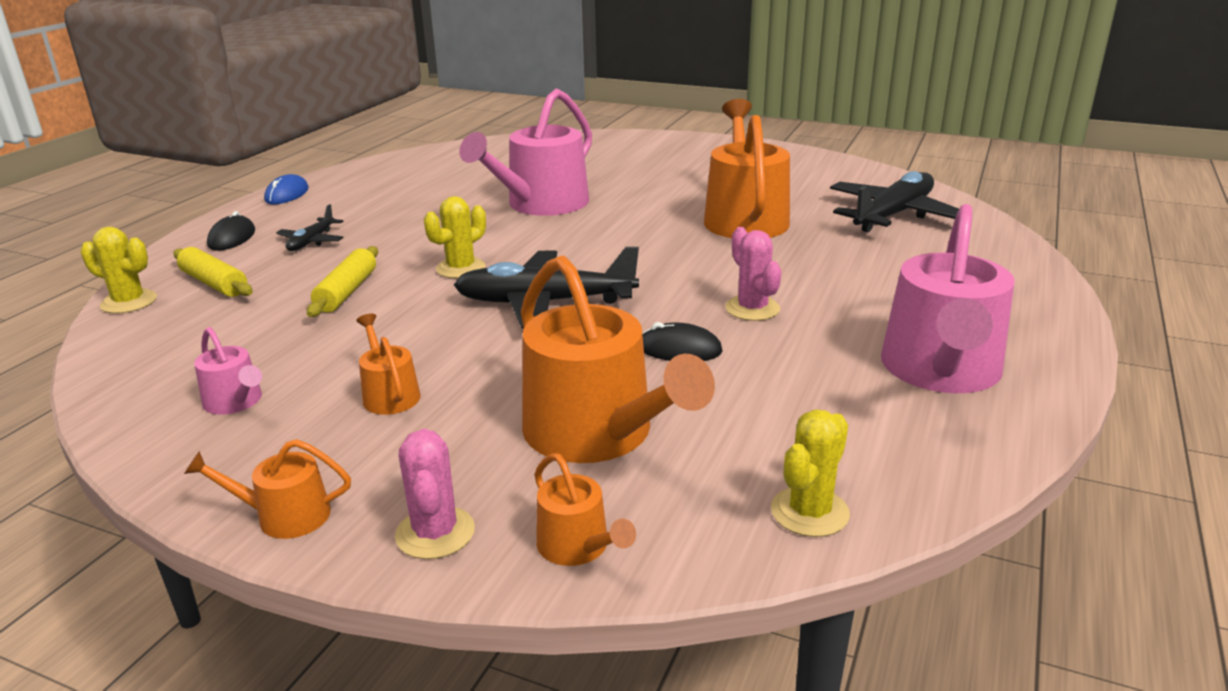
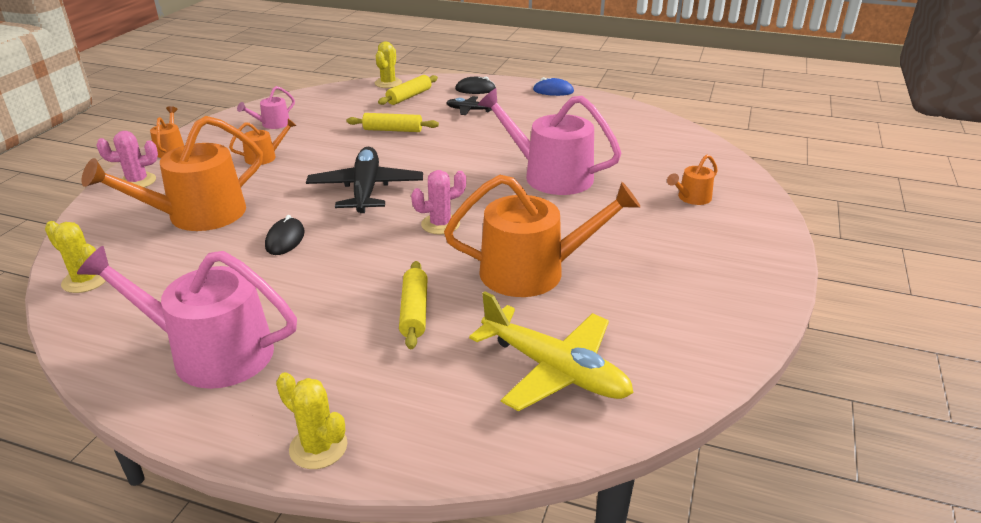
camera: 85 degrees right, 5 degrees up
(461, 268) = (424, 158): yellow cactus -> yellow cactus (318, 447)
(578, 546) = (104, 215): orange watering can -> orange watering can (691, 198)
(752, 309) = (339, 270): pink cactus -> pink cactus (440, 224)
(826, 267) = (414, 311): none -> yellow rolling pin
(893, 215) = (555, 370): black plane -> yellow plane

